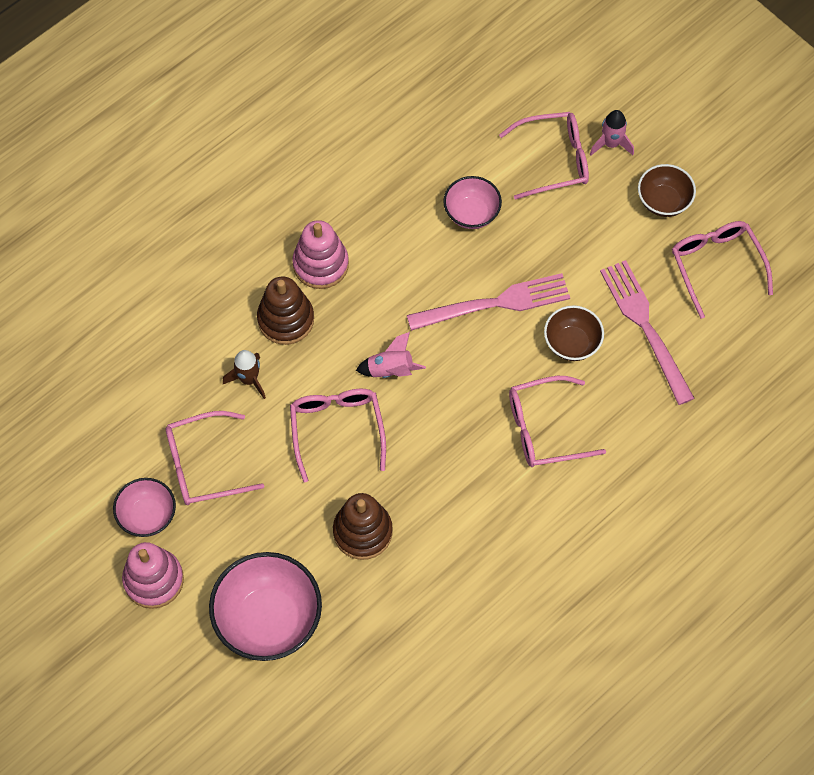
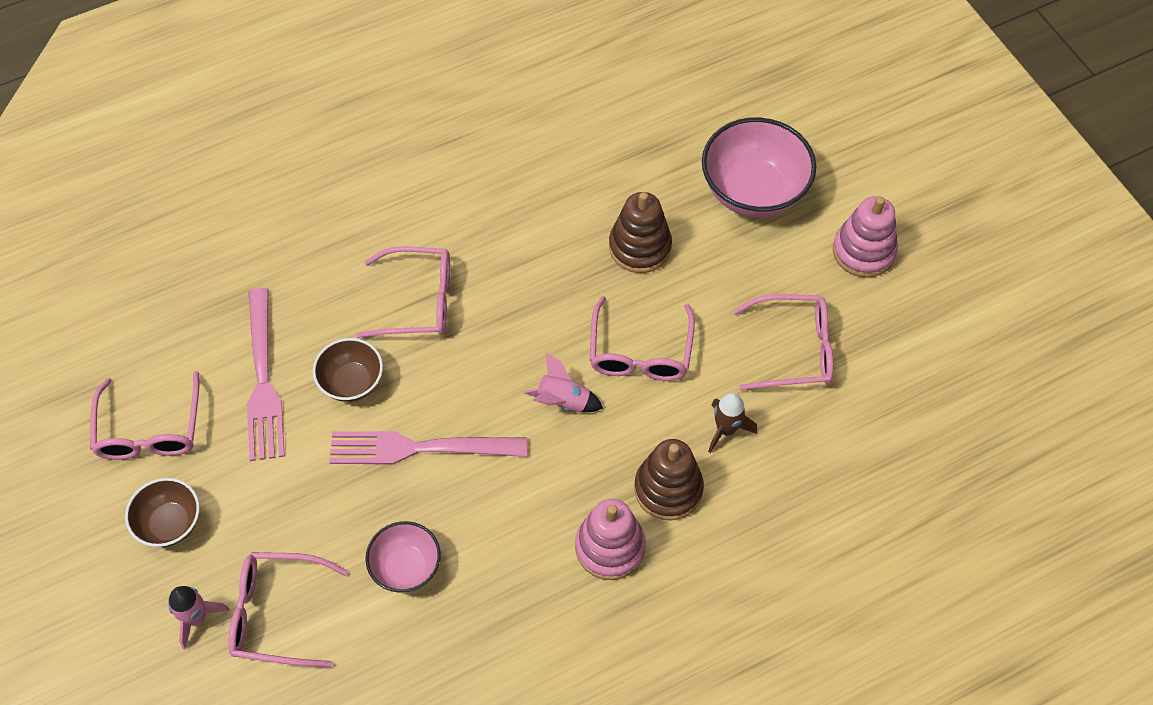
camera: 165 degrees left, 5 degrees down
(147, 516) = (862, 313): pink bowl -> none

